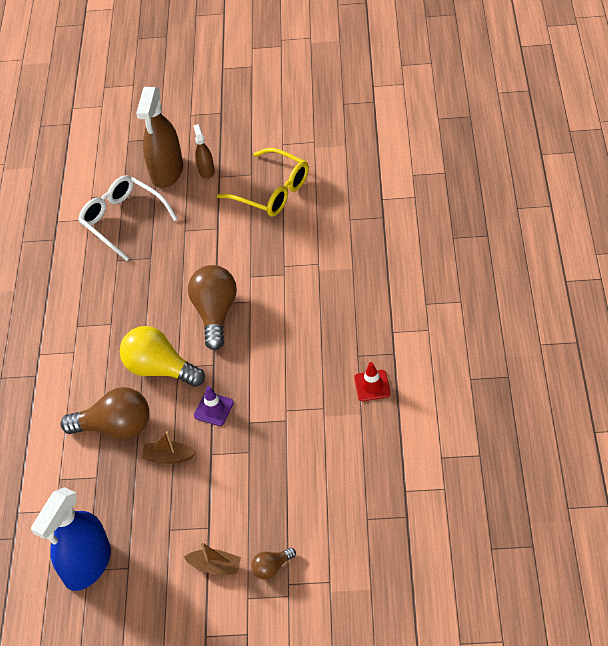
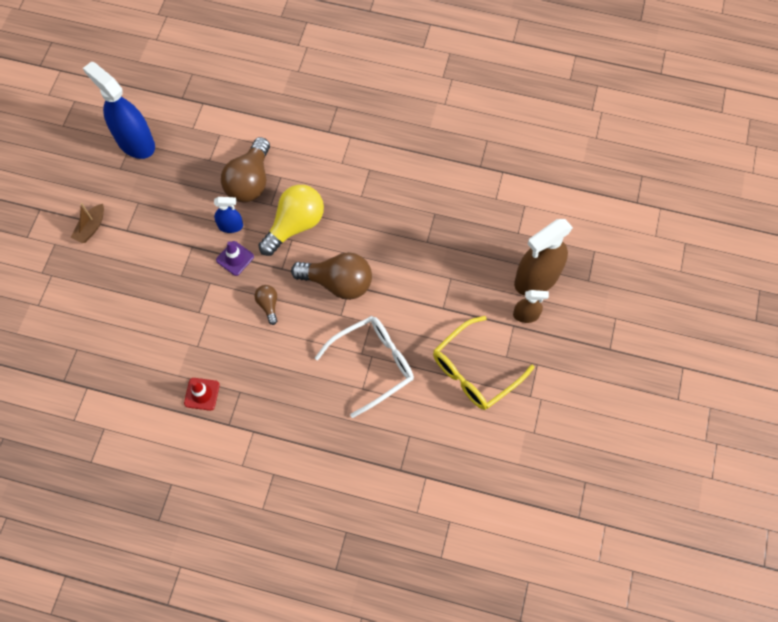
camera: 100 degrees right, 15 degrees up
(123, 220) = (484, 227): white glasses -> white glasses (373, 364)
(167, 172) = (536, 278): brown spray bottle -> brown spray bottle turned 60 degrees counterclockwise
(168, 457) = (203, 215): brown boat -> none
(176, 426) = (231, 226): none -> blue spray bottle
(272, 567) = (70, 267): brown light bulb -> brown light bulb (268, 305)

